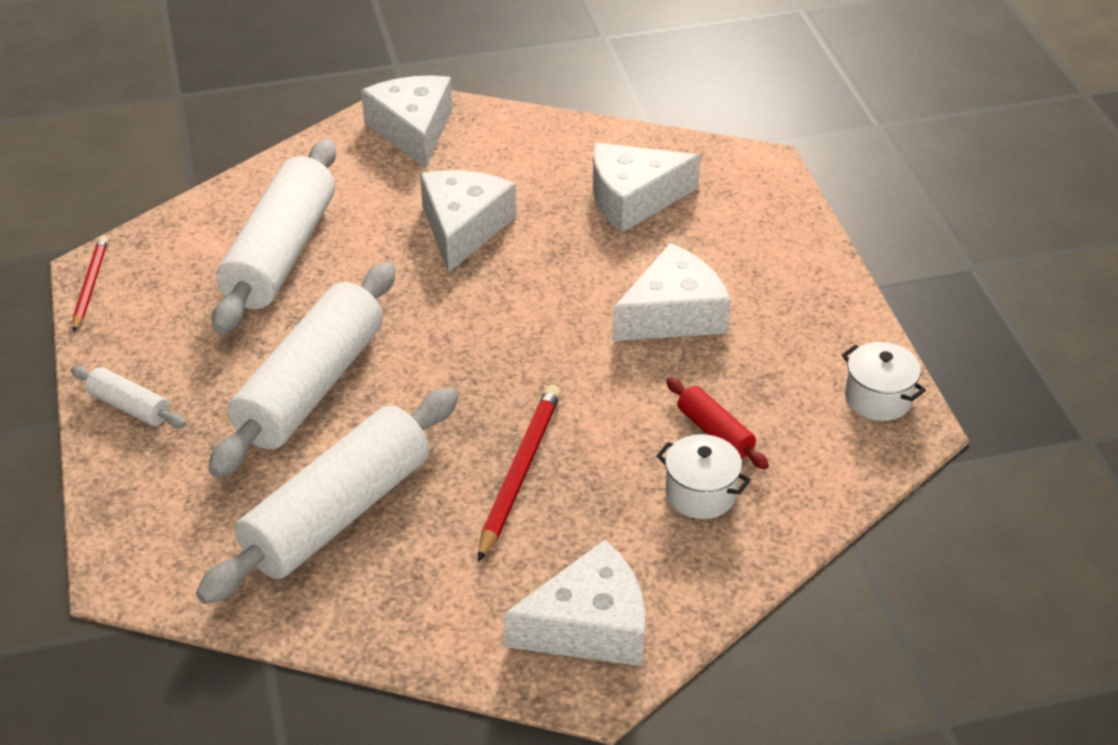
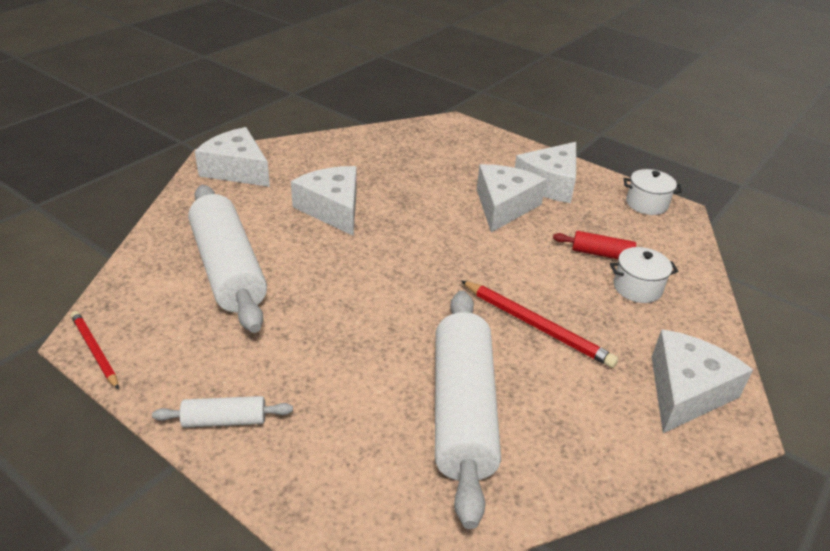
camera: 40 degrees left, 5 degrees down
(311, 387) = (347, 340): white rolling pin -> none
(520, 473) = (536, 326): red pencil -> red pencil turned 150 degrees clockwise
(633, 199) = (410, 160): white cheese -> white cheese (549, 183)

